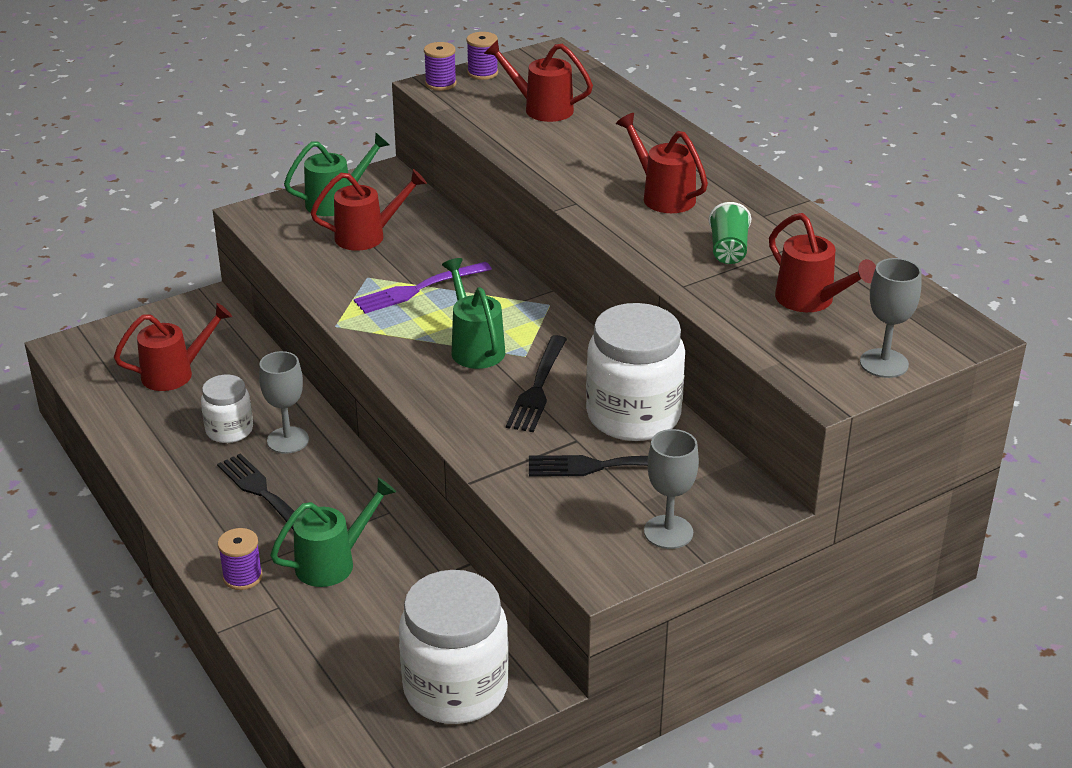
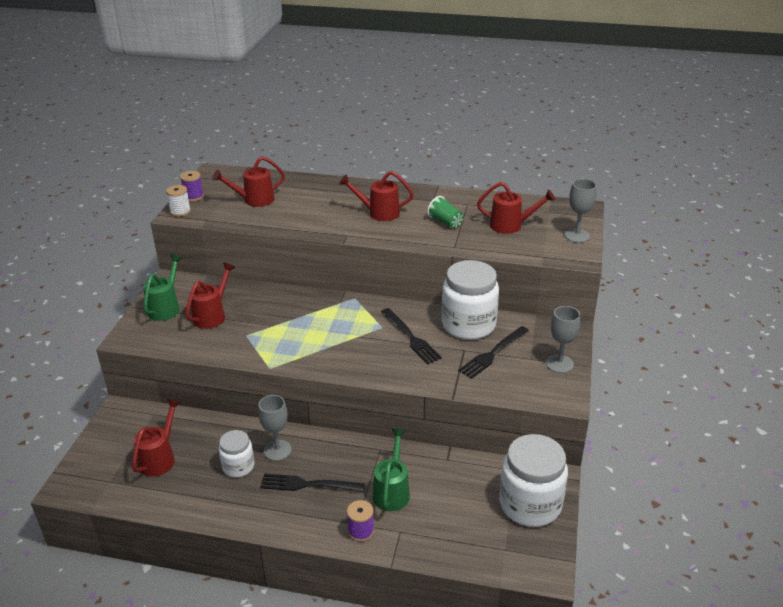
camera: 45 degrees left, 0 degrees up
(419, 289) = (282, 326): purple fork -> none
(440, 84) = (180, 211): purple spool -> white spool
(475, 347) = (354, 337): green watering can -> none

